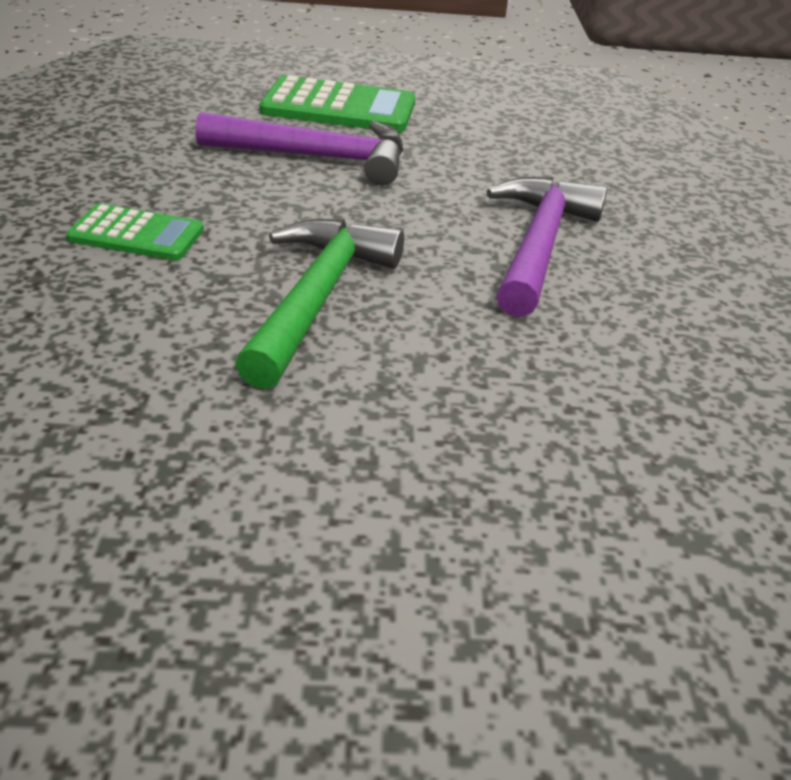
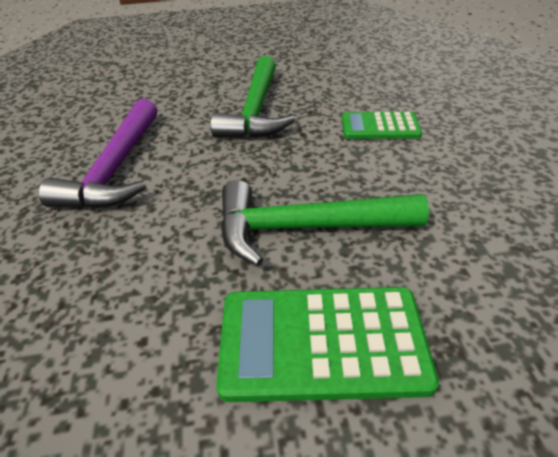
camera: 175 degrees right, 5 degrees up
(317, 157) = (305, 228): purple hammer -> green hammer

